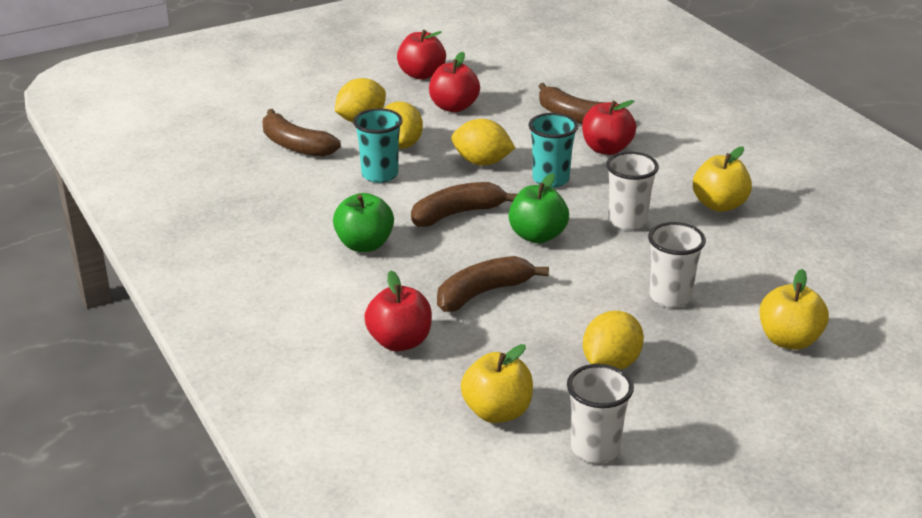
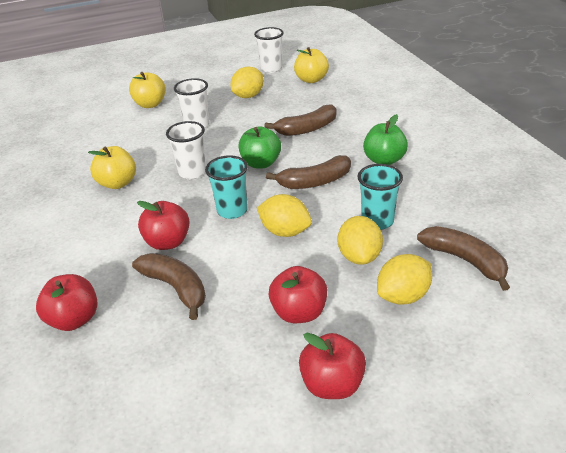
camera: 170 degrees left, 5 degrees up
(400, 342) = (358, 106): red apple -> red apple (74, 319)

